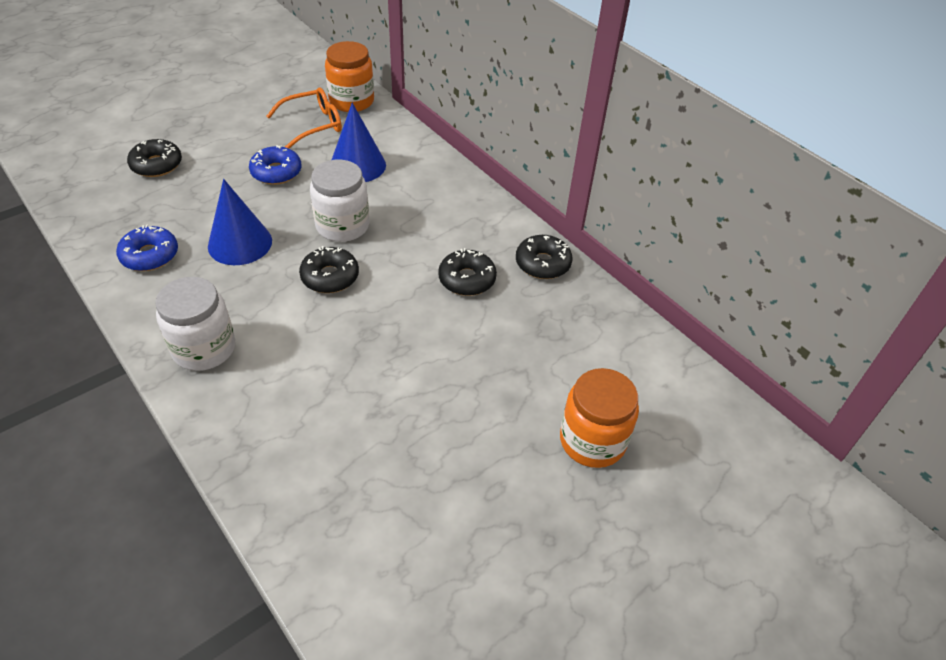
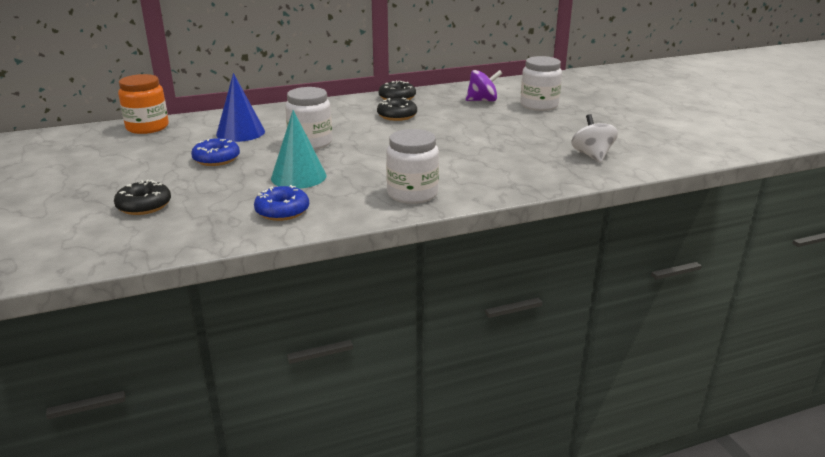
camera: 70 degrees left, 20 degrees down
(240, 243) = (298, 176): blue cone -> turquoise cone
(313, 125) = (164, 142): orange glasses -> none
(330, 277) = (364, 150): black donut -> none
(377, 539) = (592, 155): none -> white spinning top
(579, 361) = (482, 100): none -> purple spinning top
(592, 441) = (539, 105): orange jar -> white jar

